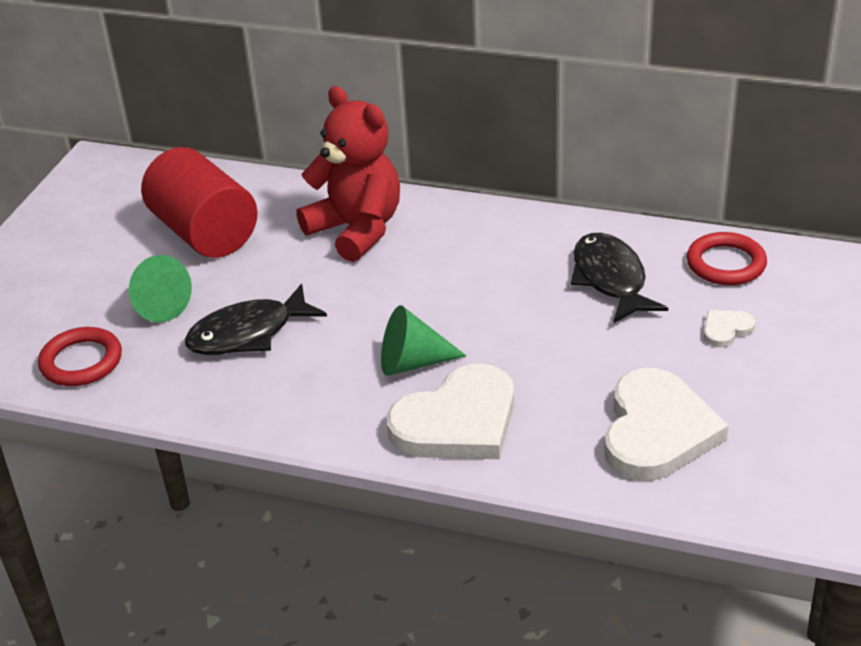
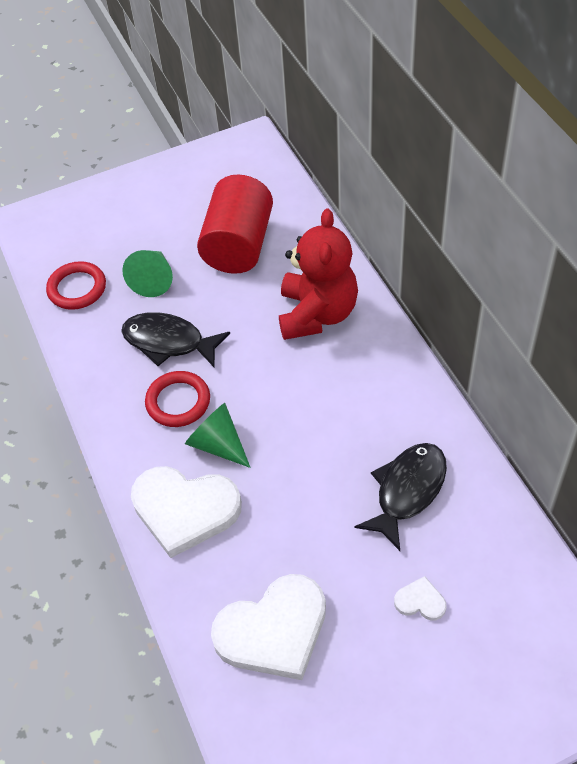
camera: 50 degrees right, 15 degrees up
(726, 264) = (498, 550): red ring -> red ring (178, 402)

